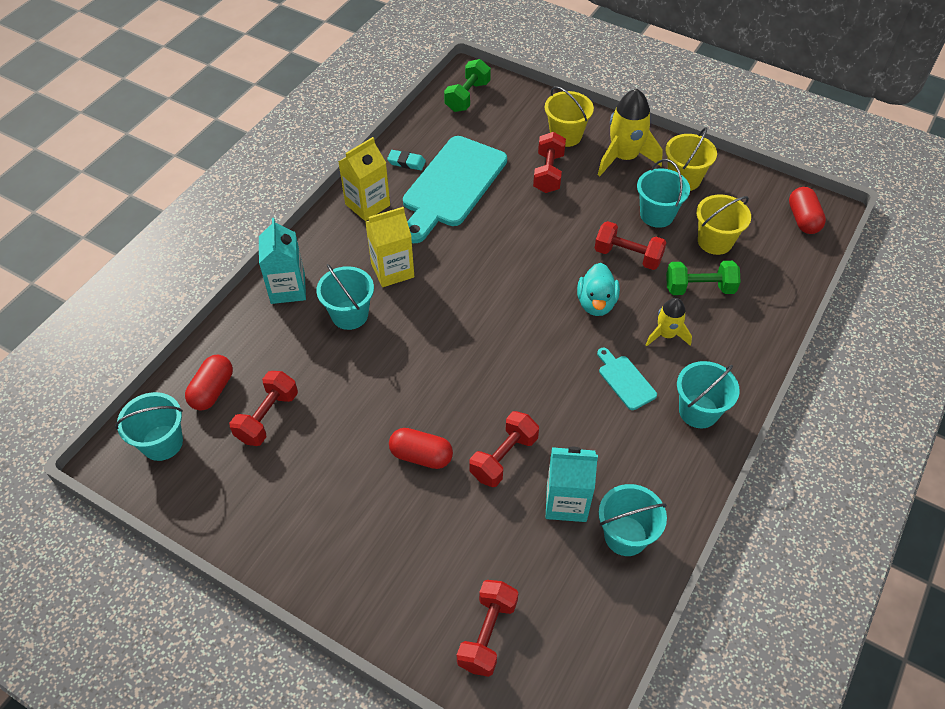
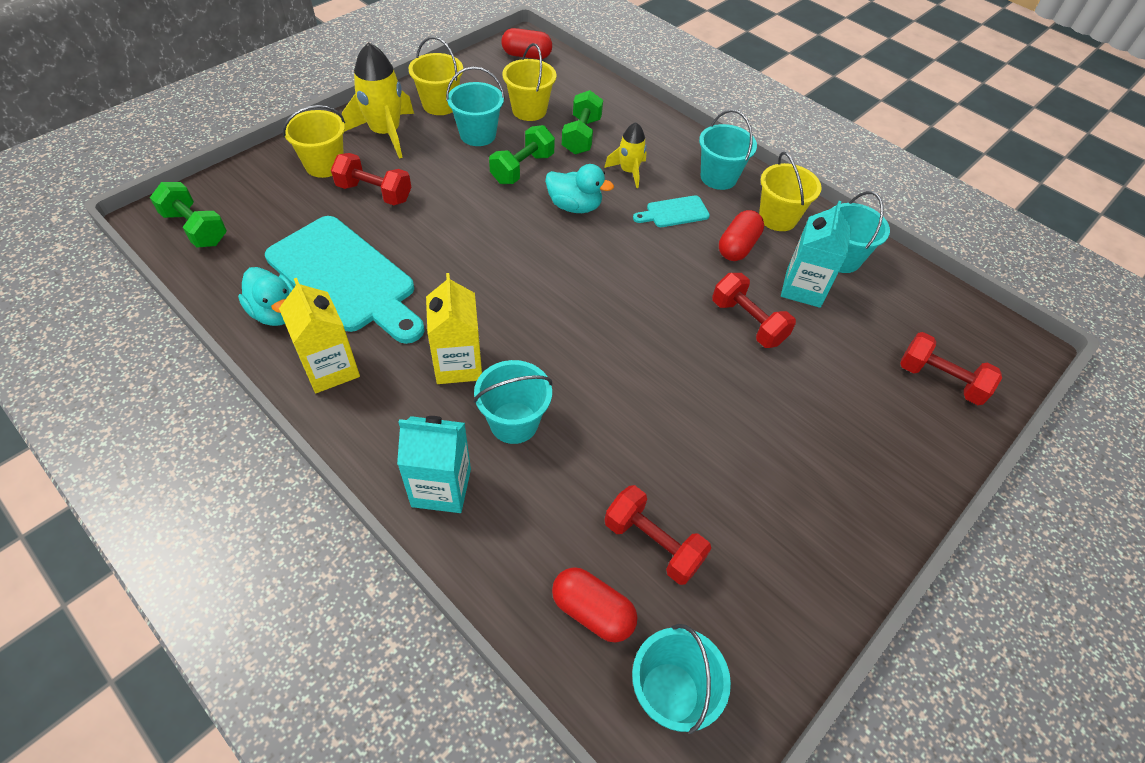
camera: 80 degrees left, 0 degrees up
(406, 162) = (276, 313): turquoise eraser -> turquoise duck
(421, 456) = (735, 391): red capsule -> red capsule (737, 247)
(627, 256) = (522, 168): red dumbbell -> green dumbbell
(661, 471) = (777, 218): none -> yellow bucket

